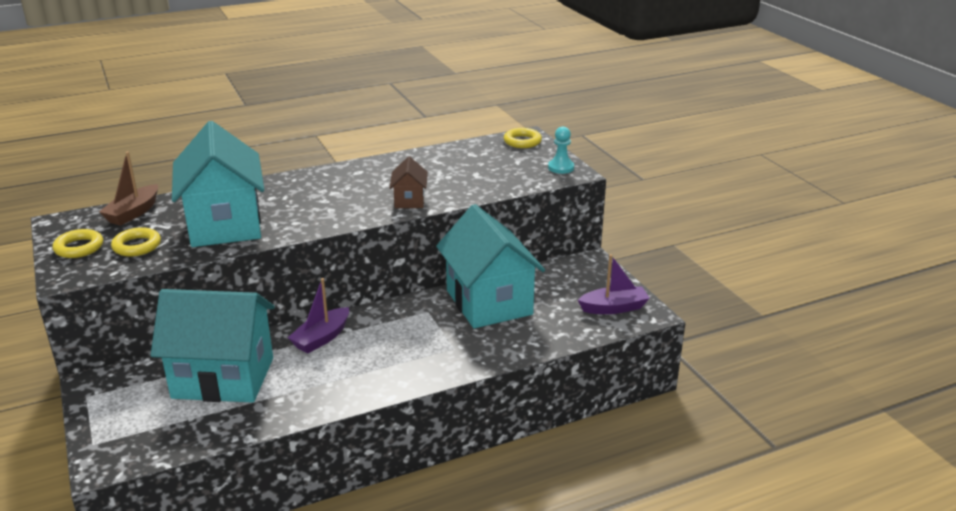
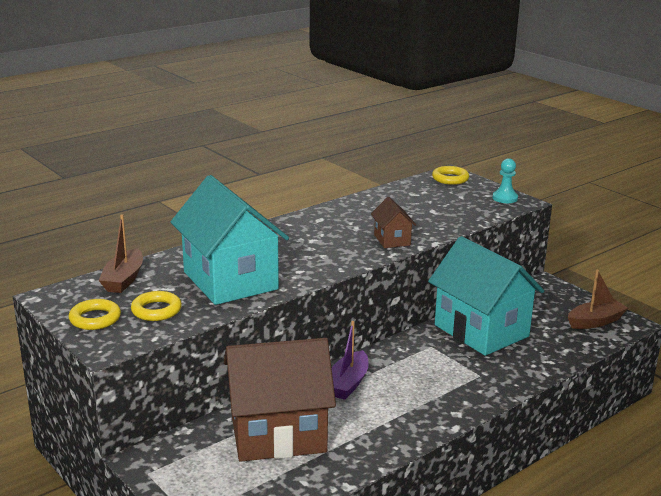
camera: 15 degrees left, 5 degrees down
(223, 378) = (278, 434): turquoise house -> brown house
(614, 308) = (595, 322): purple boat -> brown boat

